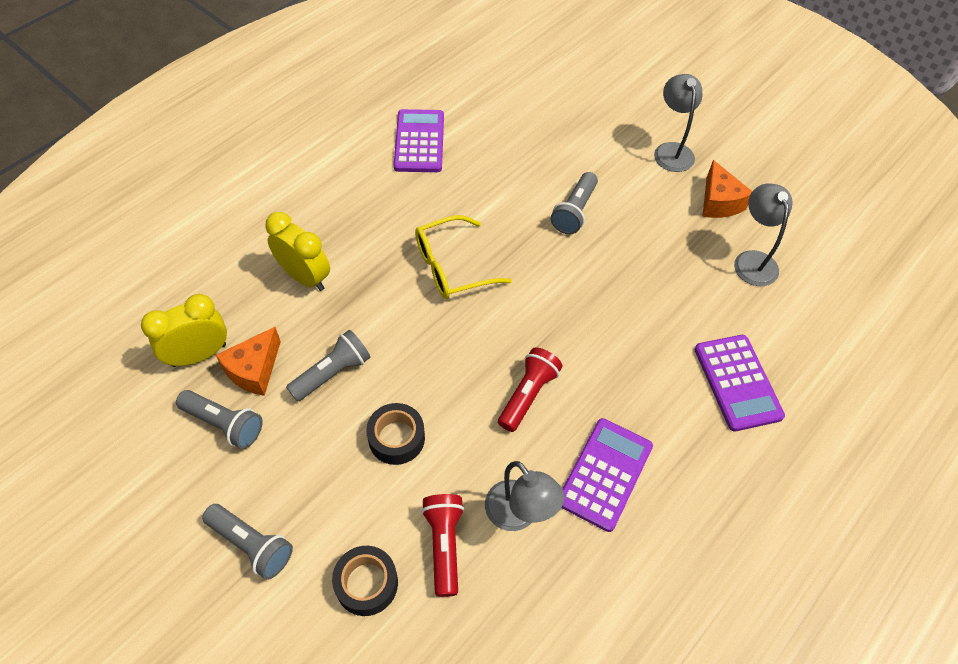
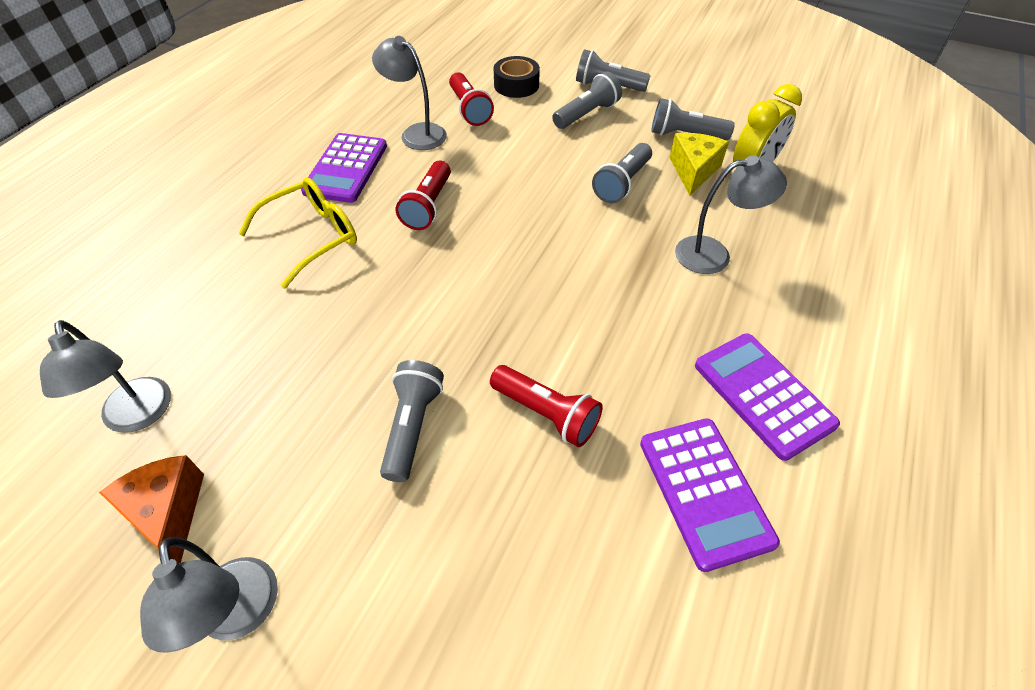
camera: 165 degrees right, 5 degrees down
(254, 370) = (693, 171): orange cheese -> yellow cheese
(305, 277) = (714, 254): yellow clock -> grey lamp
(309, 493) = (586, 114): none -> grey flashlight
(396, 438) = (537, 155): black tape -> none
(451, 267) = (556, 305): yellow glasses -> yellow glasses (312, 237)
(489, 198) = (546, 413): none -> red flashlight
(737, 382) = (202, 262): purple calculator -> purple calculator (763, 394)

